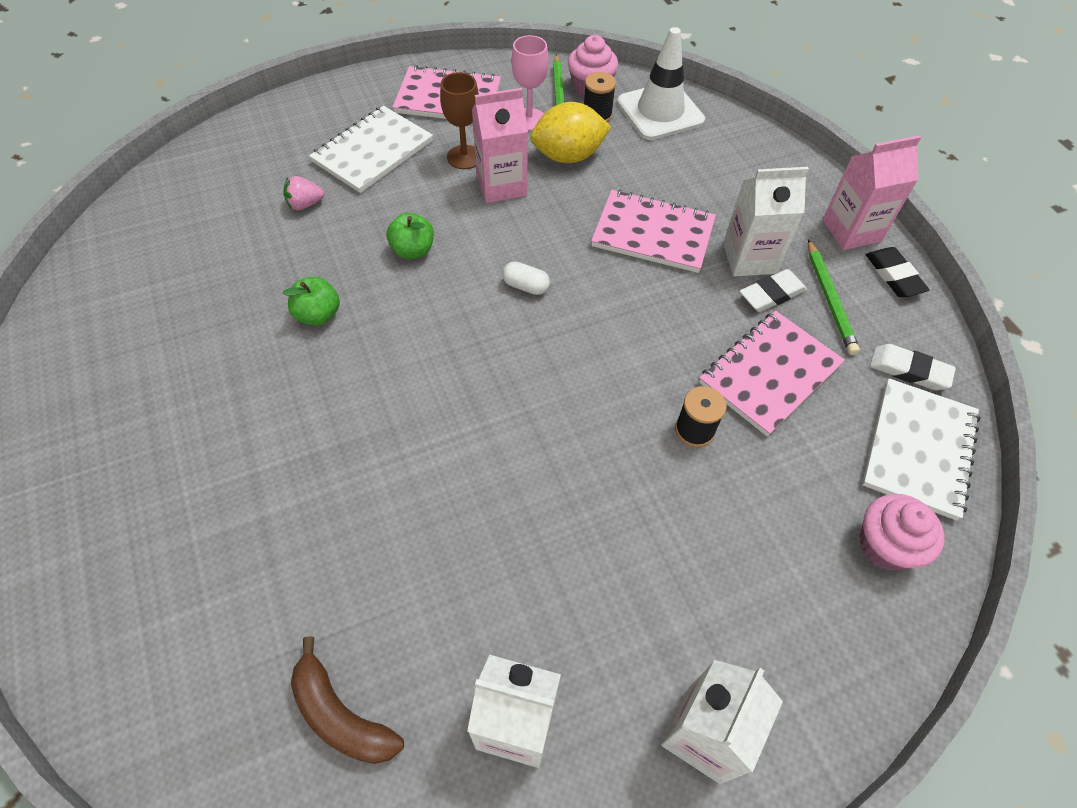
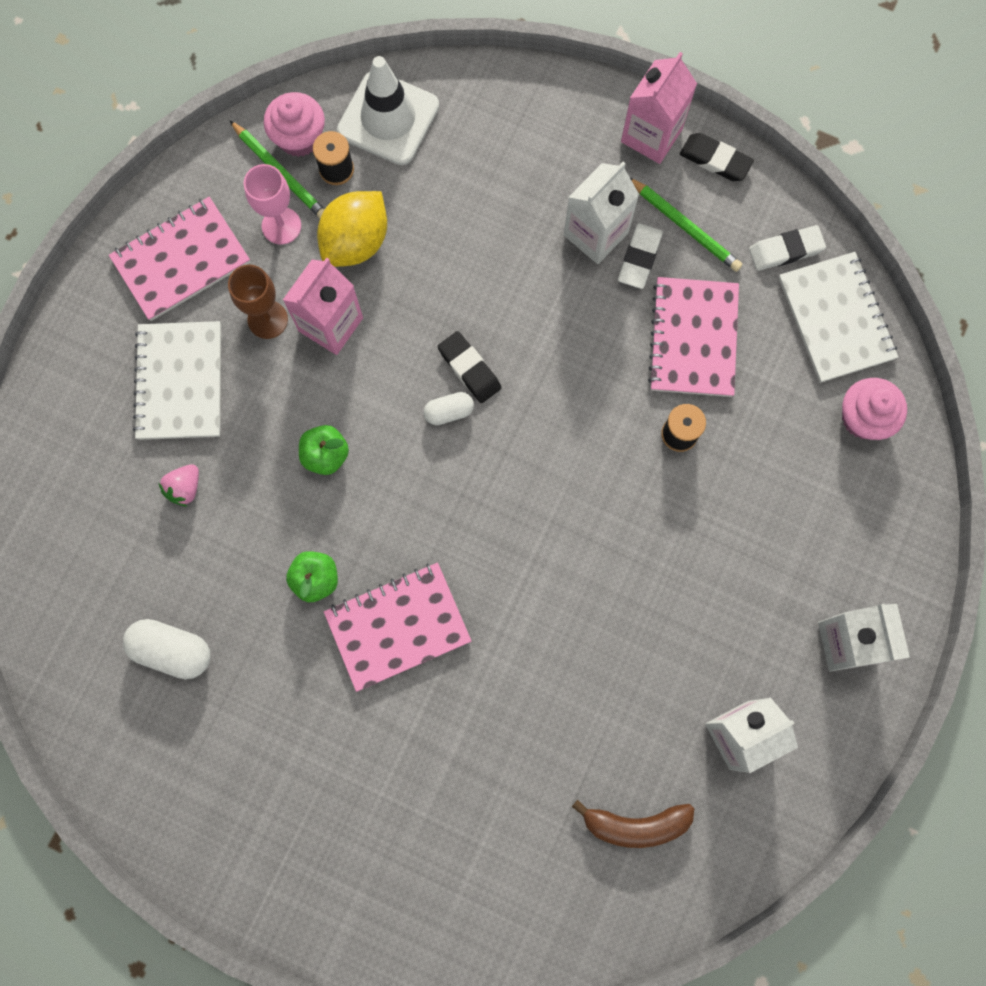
camera: 40 degrees left, 20 degrees up
(180, 283) = (172, 650): none -> white capsule
(568, 272) = (469, 369): none -> black eraser
(653, 234) = (501, 271): pink notebook -> pink notebook (398, 627)

